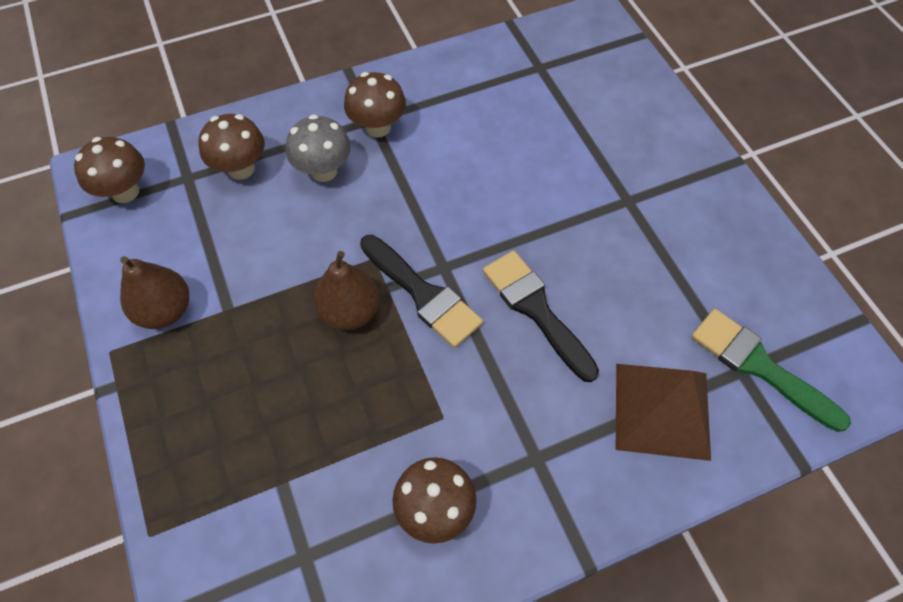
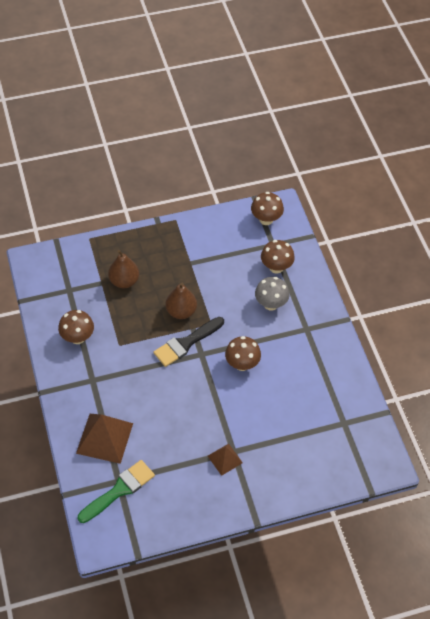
camera: 95 degrees right, 5 degrees down
(165, 311) = (193, 239): brown pear -> brown pear (124, 281)
(378, 127) = (300, 331): brown mushroom -> brown mushroom (242, 364)
(536, 309) = (169, 392): black brush -> none
(646, 210) = (225, 459): none -> brown pyramid

